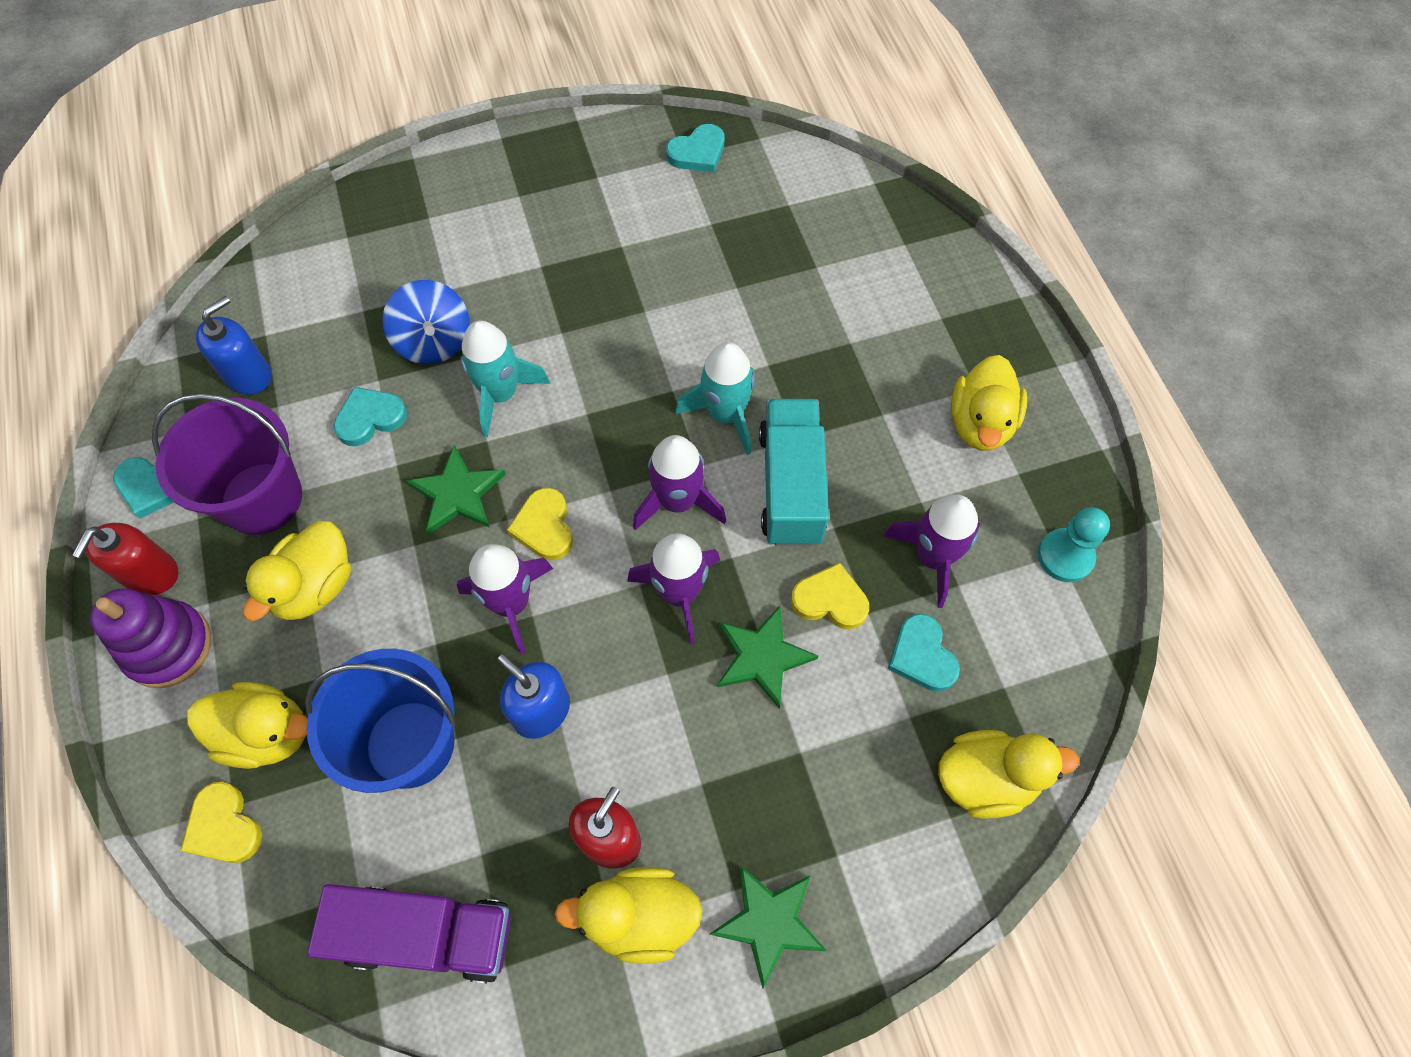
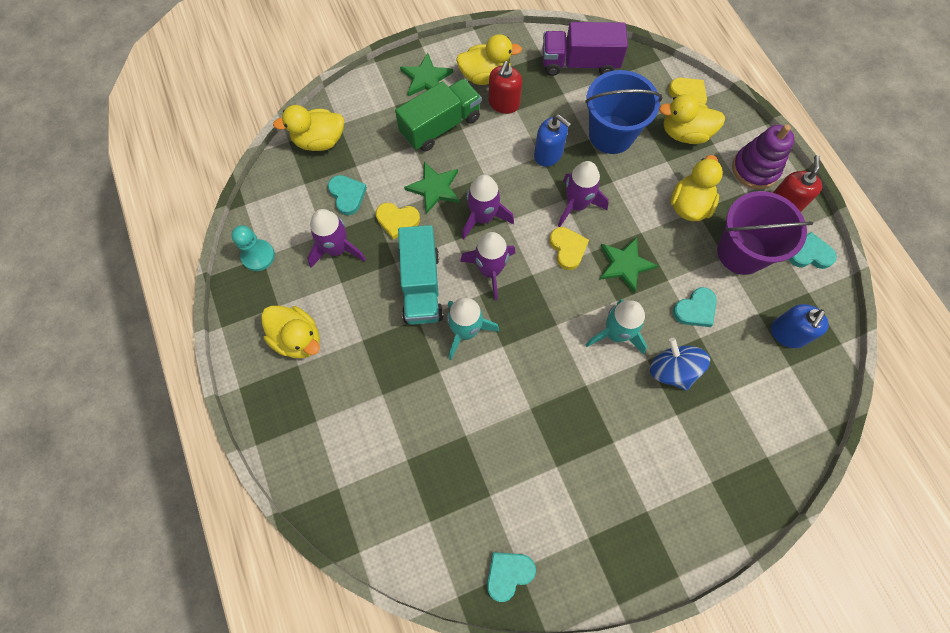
camera: 175 degrees right, 5 degrees up
(744, 794) = (440, 126): none -> green truck
(980, 423) = (298, 339): yellow duck -> yellow duck turned 120 degrees clockwise

